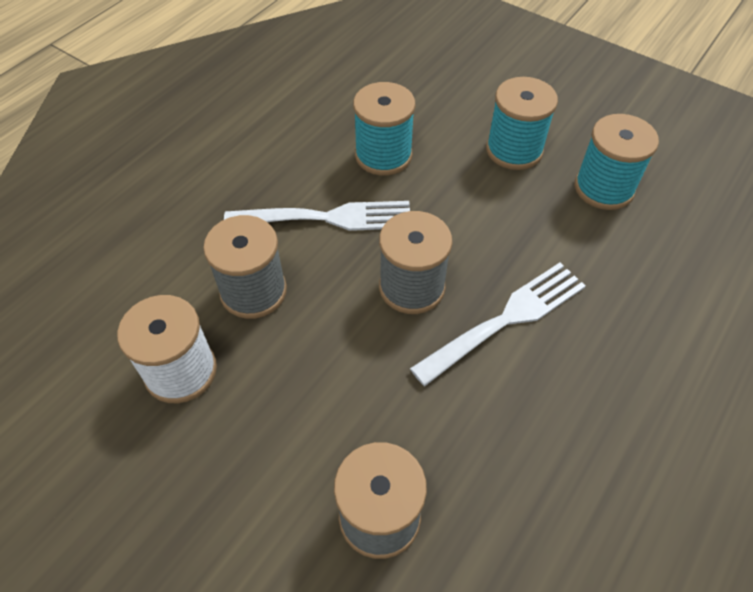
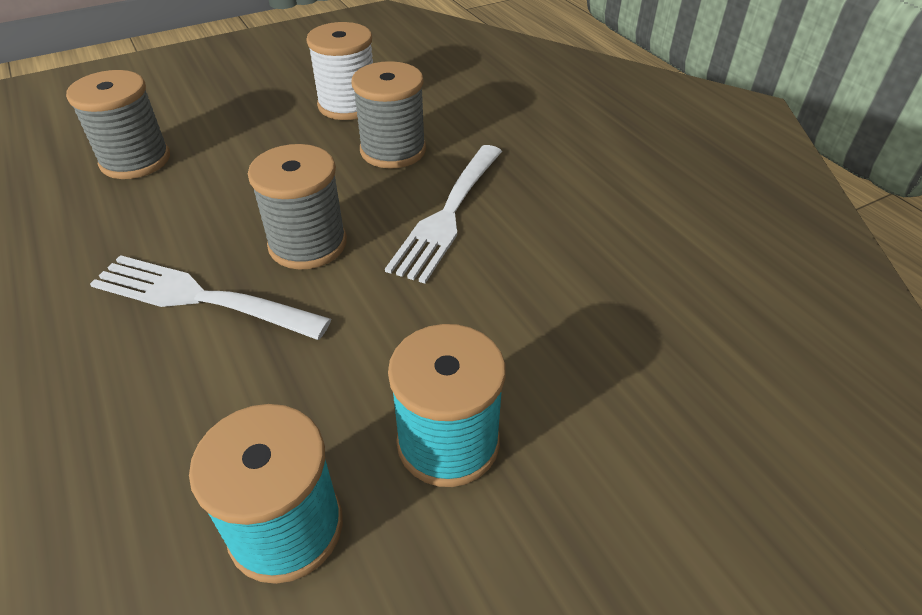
camera: 115 degrees right, 10 degrees down
(383, 155) = (522, 289): turquoise spool -> none
(506, 320) = (201, 298): white fork -> white fork turned 120 degrees clockwise

